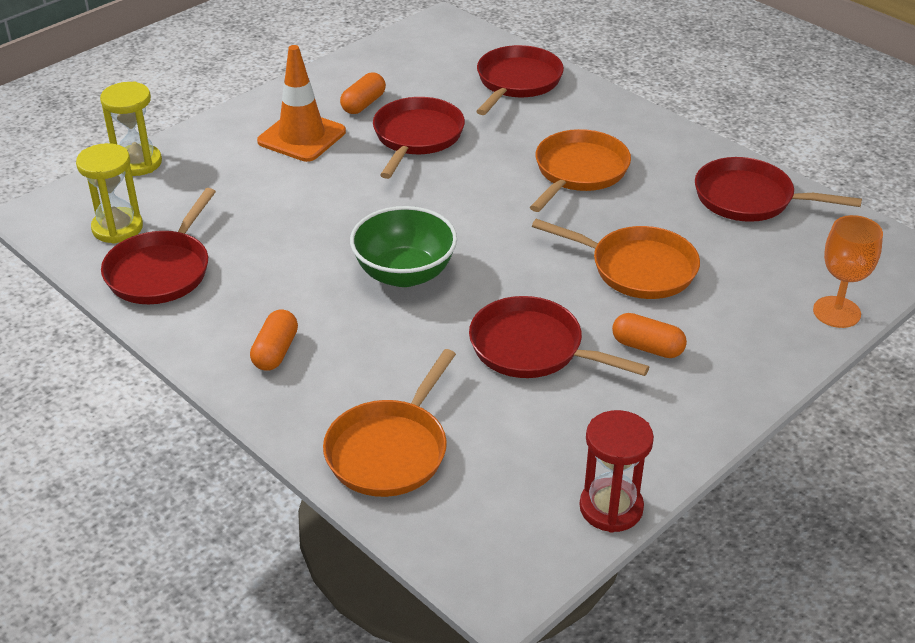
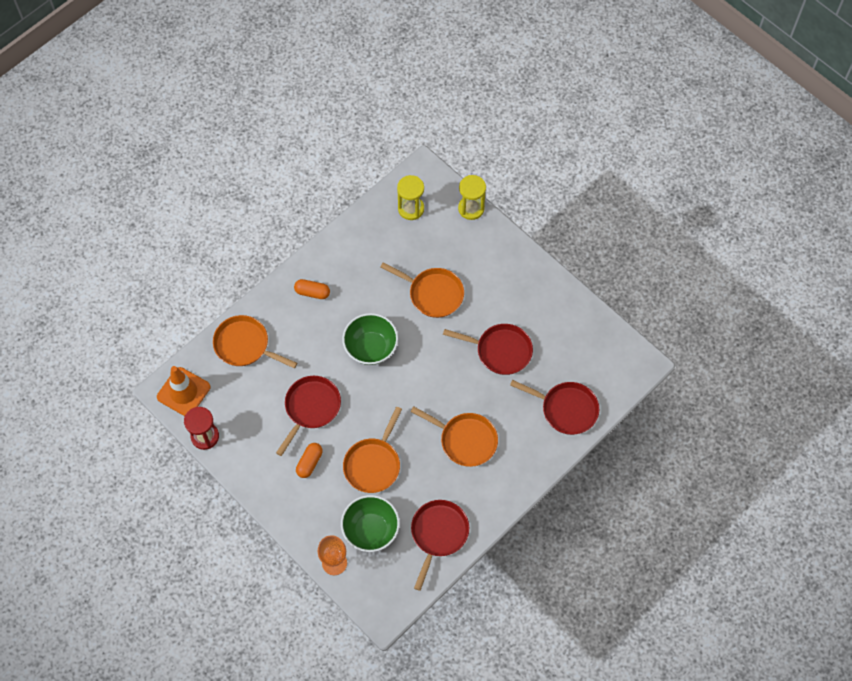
camera: 90 degrees right, 25 degrees up
(161, 270) = (375, 234): red pan -> none
(301, 203) = (433, 294): none -> orange pan
(302, 137) = (499, 289): orange traffic cone -> orange traffic cone (183, 392)
(363, 104) = (536, 320): orange capsule -> none
(762, 270) = (371, 530): none -> green bowl

